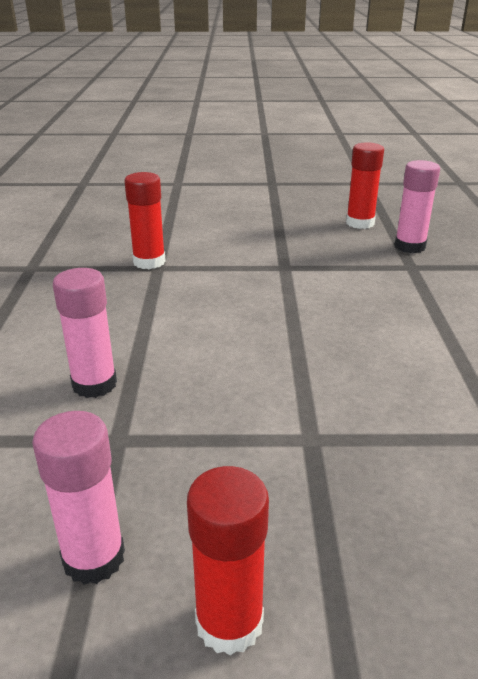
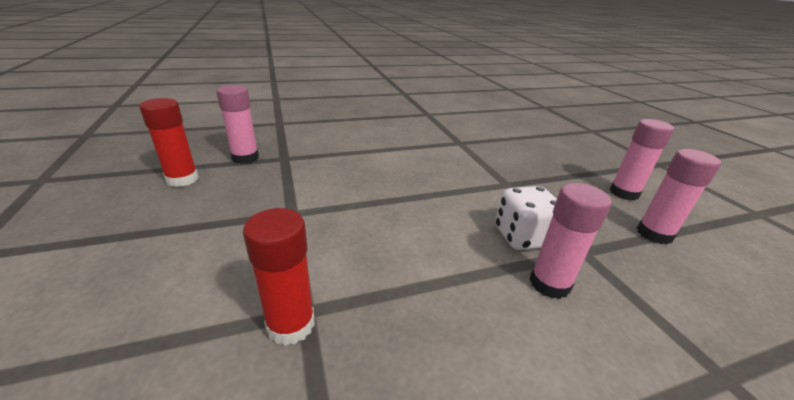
camera: 110 degrees left, 0 degrees up
(172, 396) = (522, 237): none -> white dice
(229, 622) = (624, 193): red glue stick -> pink glue stick

